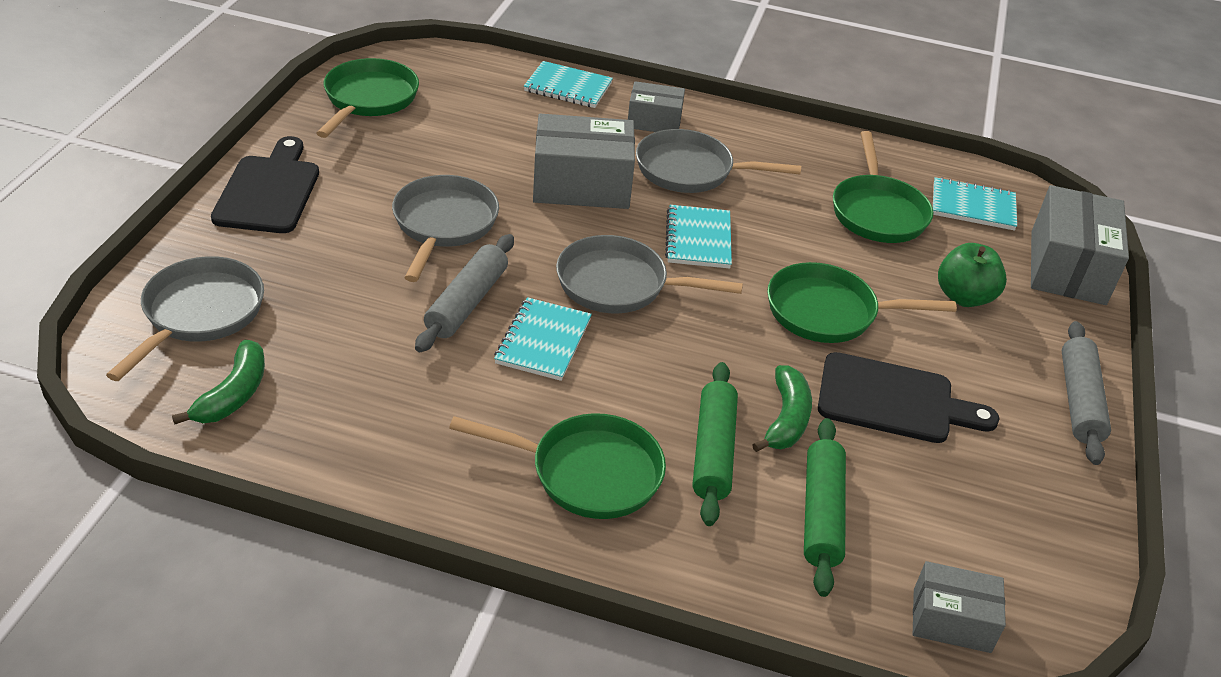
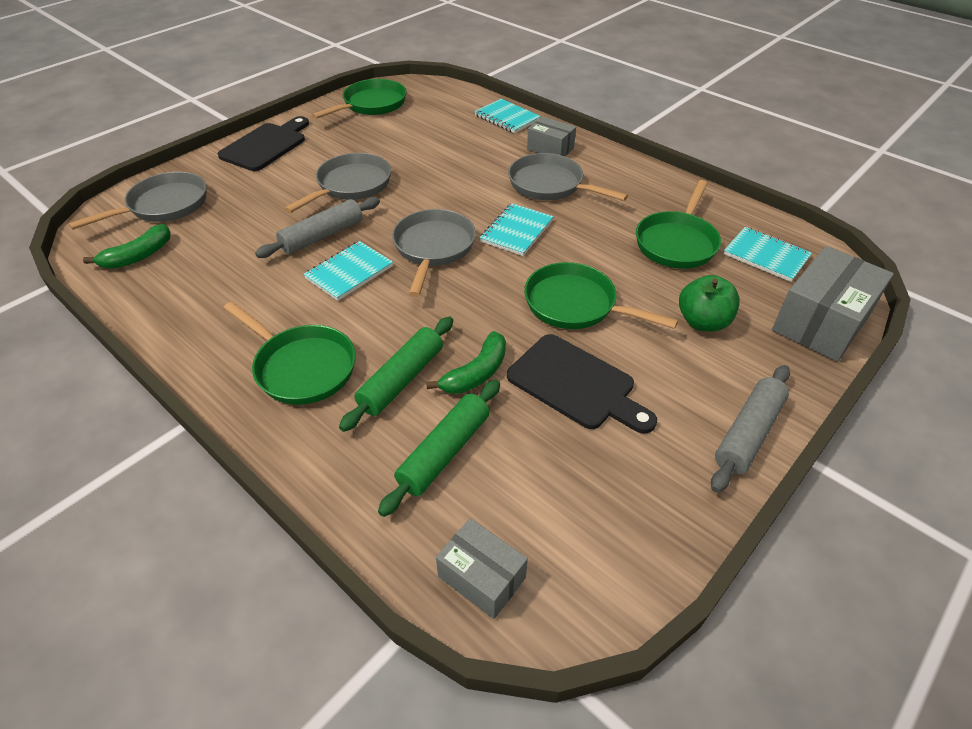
camera: 30 degrees right, 5 degrees up
(581, 185) = (463, 179): grey box -> none
(619, 284) = (433, 248): grey pan -> grey pan turned 60 degrees clockwise

